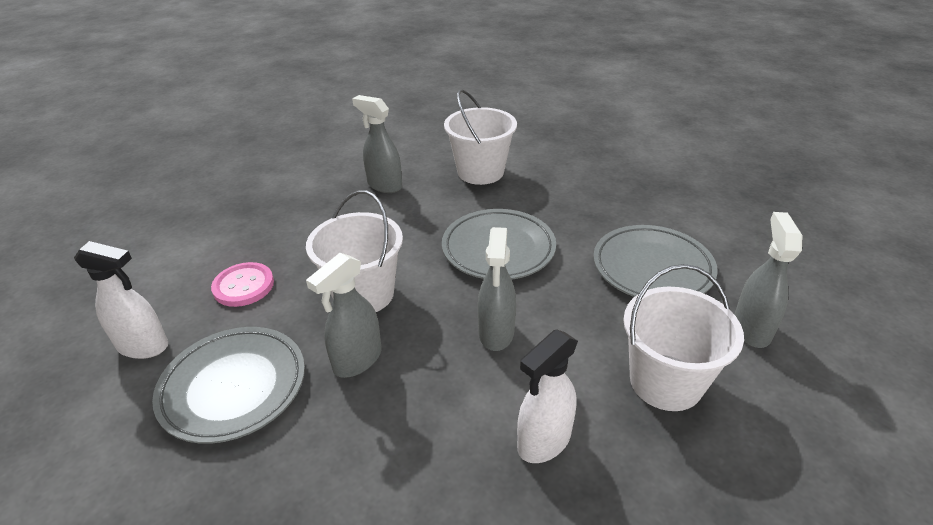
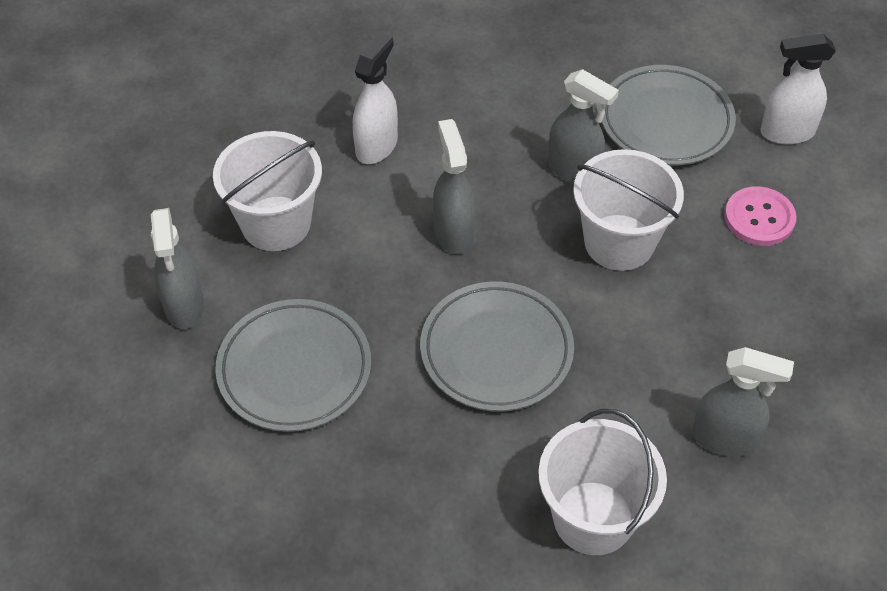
camera: 160 degrees right, 15 degrees up
(357, 360) = (574, 171): grey spray bottle -> grey spray bottle turned 105 degrees clockwise

